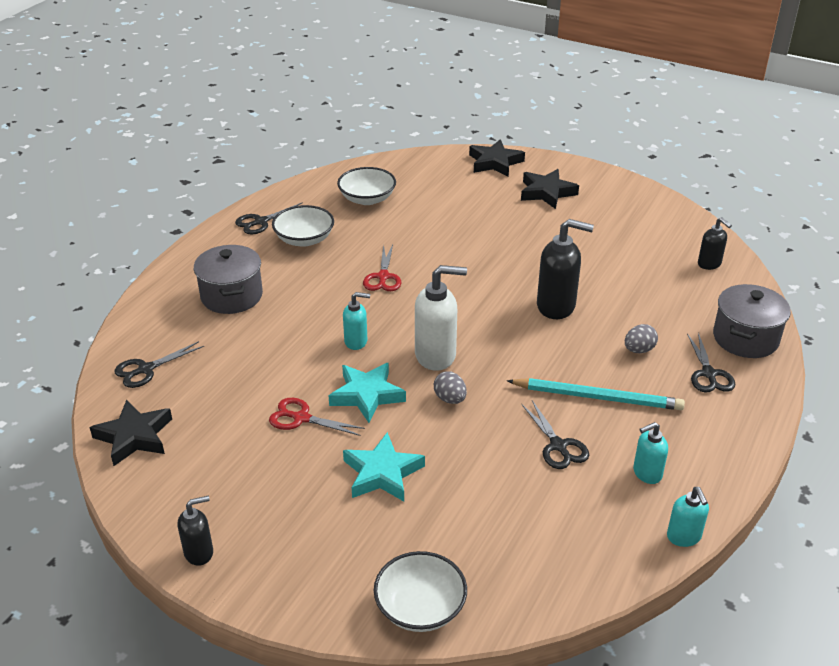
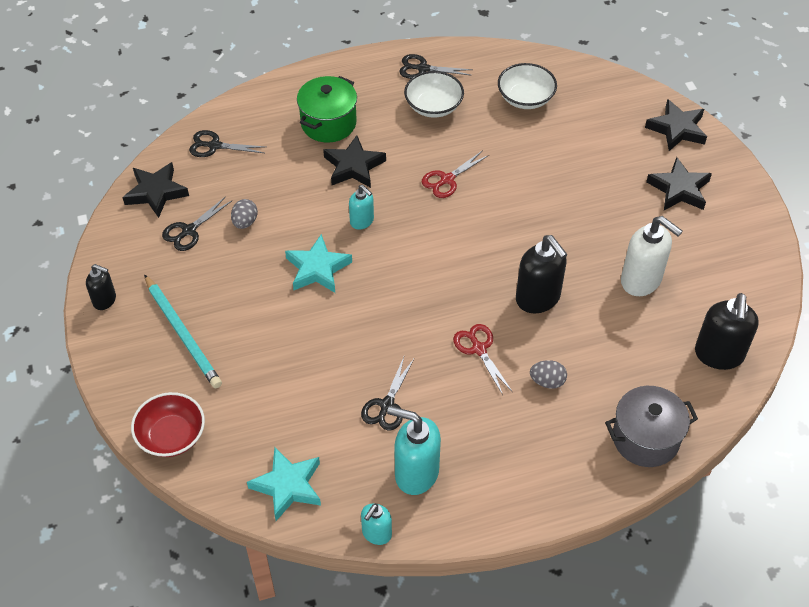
camera: 45 degrees right, 15 degrees up
(232, 296) = (328, 123): grey pot -> green pot
(296, 311) = (353, 166): none -> black star
(301, 418) = (259, 254): red scissors -> red scissors (479, 349)
(382, 473) = (257, 332): turquoise star -> turquoise star (288, 486)
(420, 607) = (171, 435): white bowl -> red bowl
(436, 355) = (399, 273): white soap dispenser -> white soap dispenser (641, 281)
(450, 399) = (365, 314): grey egg -> grey egg (245, 222)
(597, 397) = (463, 392): turquoise pencil -> turquoise pencil (182, 333)
(647, 473) = (416, 473): turquoise soap dispenser -> turquoise soap dispenser, size x1.75
(708, 374) = (571, 442): black scissors -> black scissors (189, 231)
(709, 264) = (719, 355): black soap dispenser -> black soap dispenser, size x1.75

